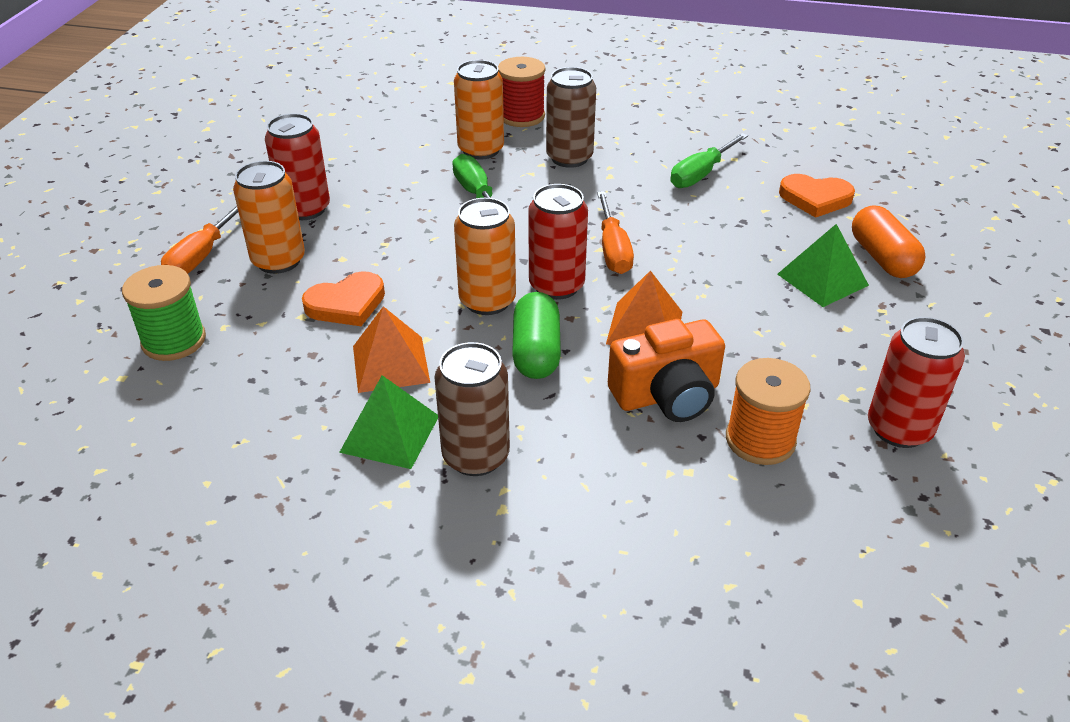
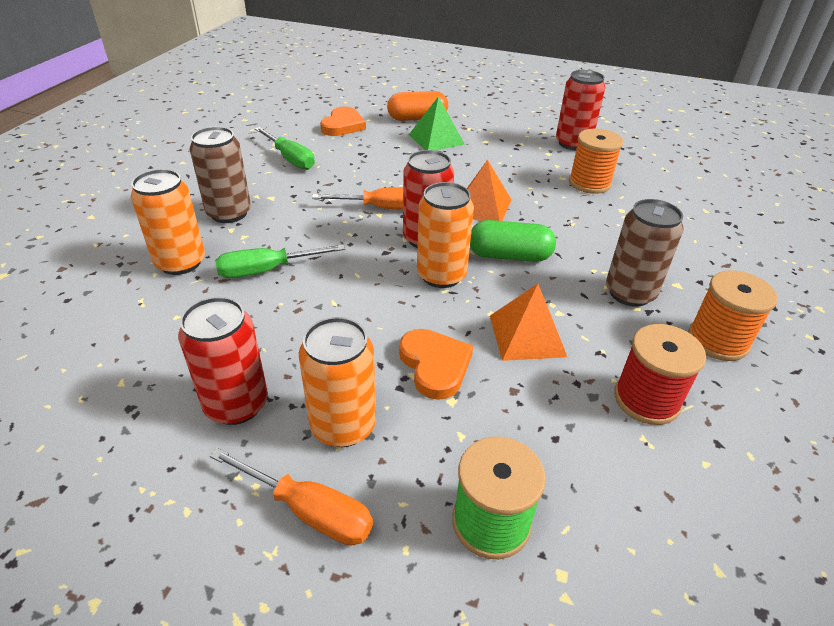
camera: 85 degrees left, 0 degrees up
(388, 530) = (717, 340): none -> orange spool
(390, 433) = (615, 337): green pyramid -> none
(522, 116) = (128, 232): red spool -> red spool (646, 399)
(667, 395) = (553, 207): orange camera -> none

